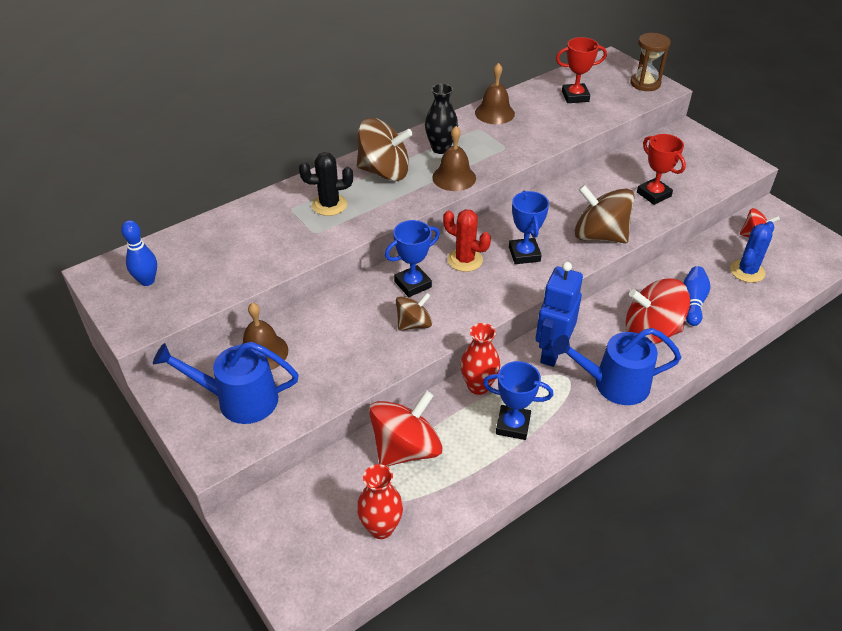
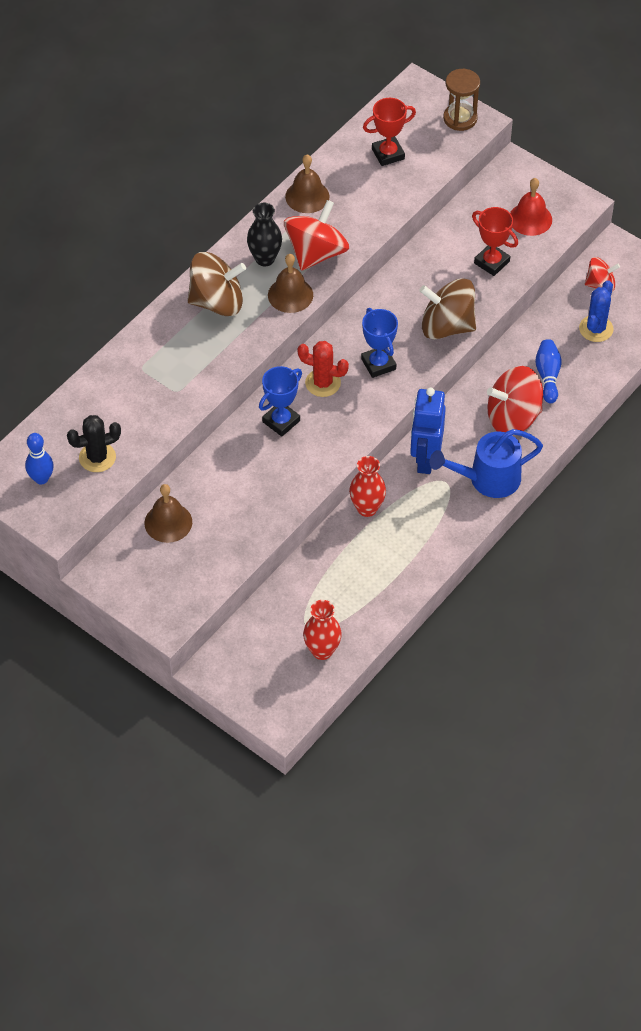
camera: 15 degrees left, 10 degrees up
(238, 400) = (167, 571): blue watering can -> none
(329, 205) = (177, 355): black cactus -> black cactus (97, 457)
(406, 448) = (320, 580): red spinning top -> red spinning top (316, 253)
(414, 324) = (296, 463): brown spinning top -> none
(513, 425) = (407, 538): blue trophy -> none
(696, 169) = (530, 219): none -> red bell

